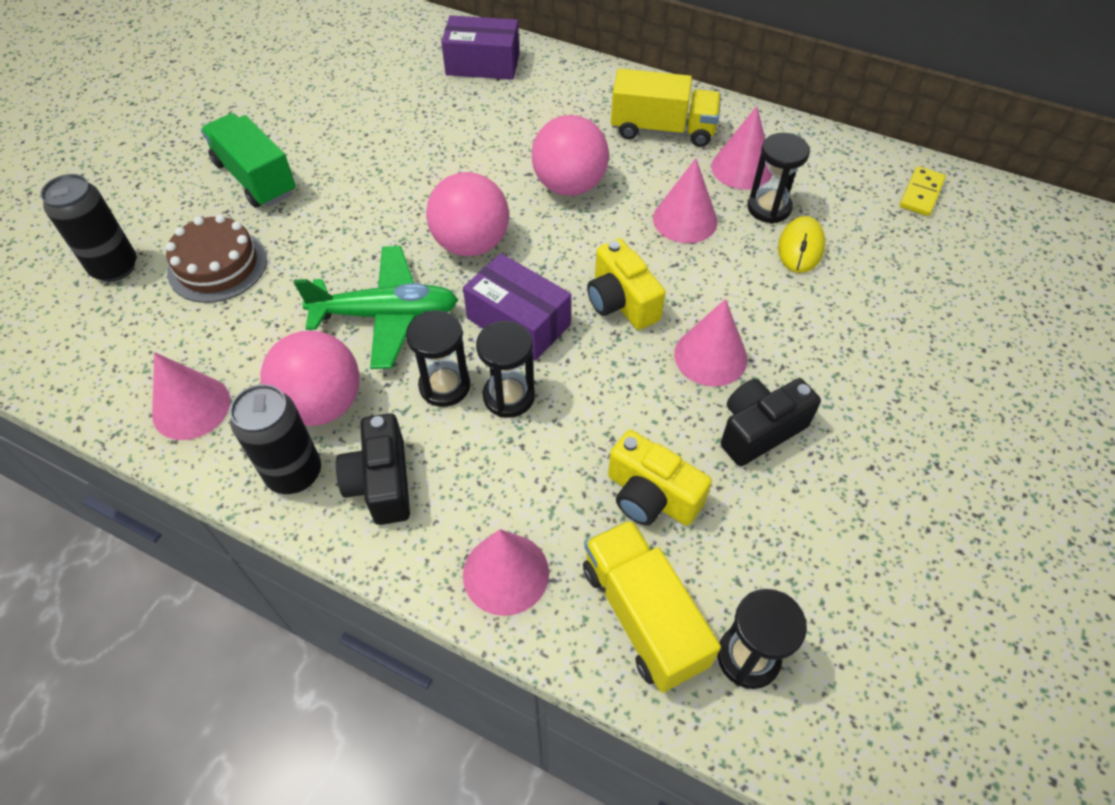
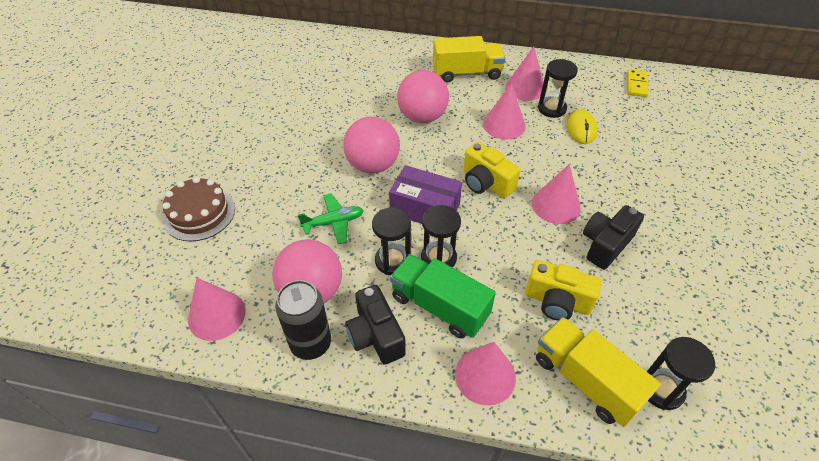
camera: 15 degrees left, 5 degrees down
(115, 267) = (121, 230): black can -> none
(255, 178) = (205, 150): green truck -> green truck (439, 306)
(386, 315) = (333, 222): green plane -> green plane, size x0.60
(482, 64) = (334, 51): purple box -> none

